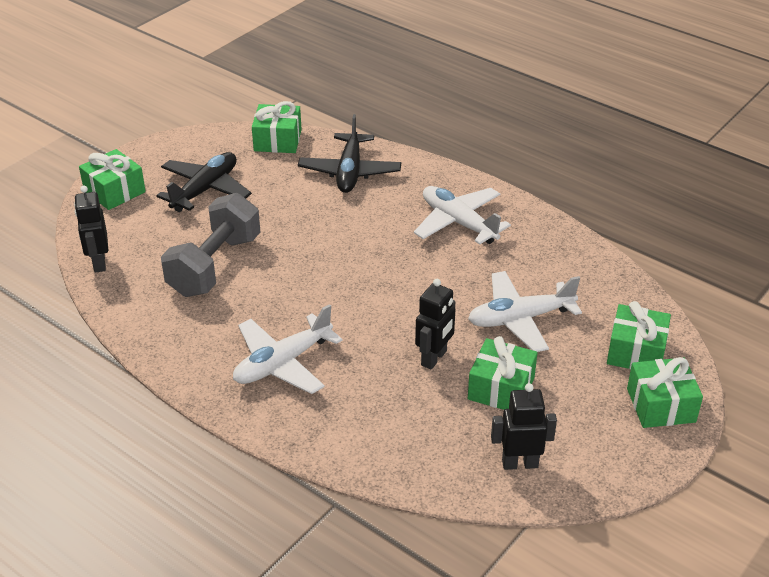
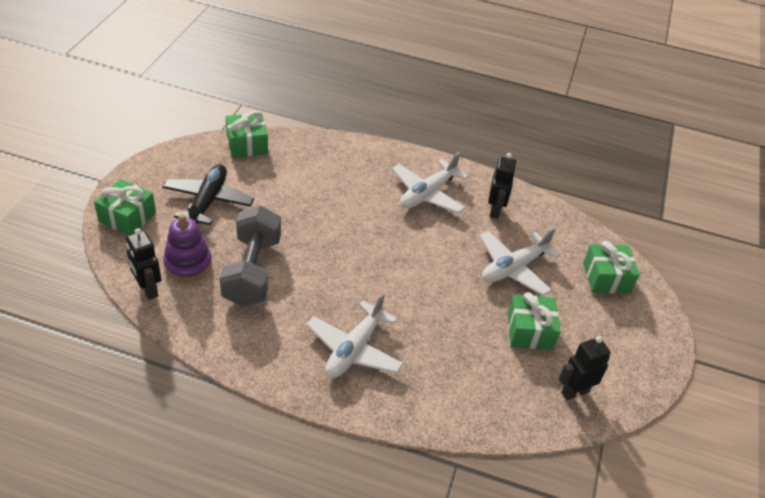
camera: 25 degrees left, 5 degrees up
(151, 247) = (188, 264): none -> purple stacking toy
(350, 172) = (321, 164): black plane -> none
(434, 358) = (468, 317): black robot -> black robot (495, 211)
(458, 223) = (427, 194): white plane -> white plane turned 75 degrees counterclockwise
(661, 405) = (644, 318): green gift -> none

